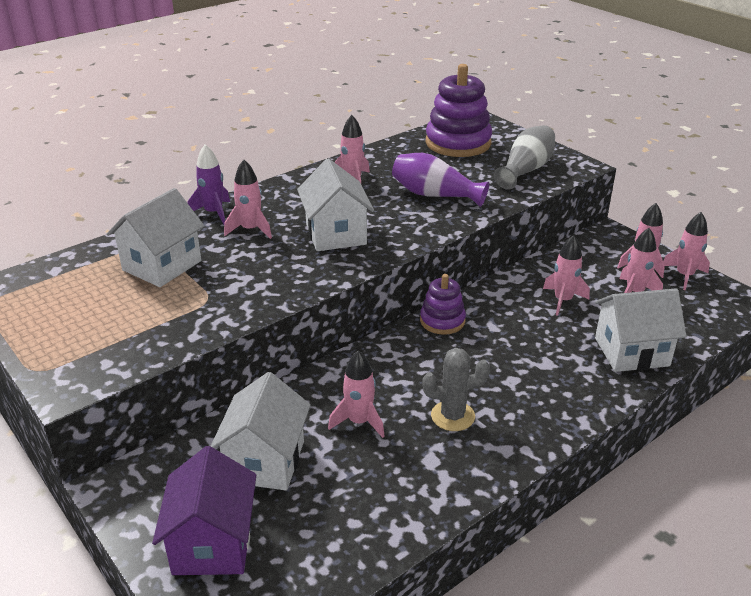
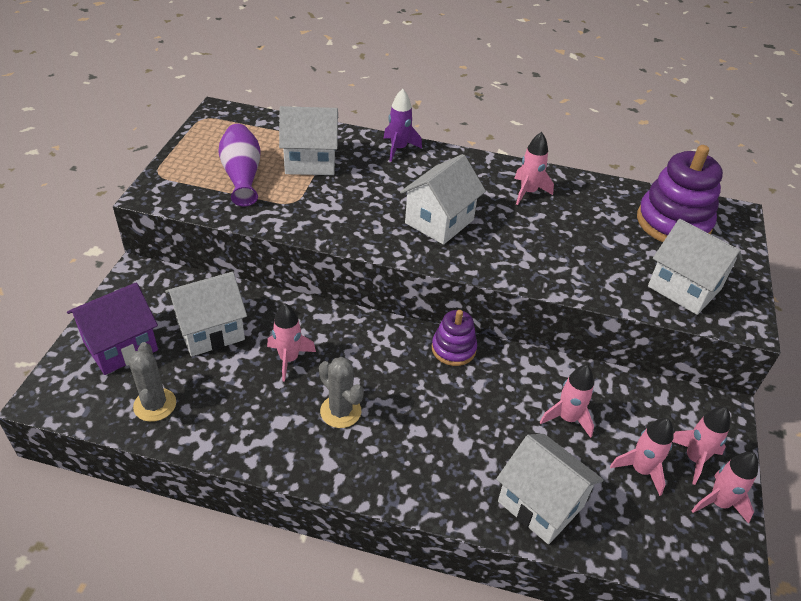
camera: 50 degrees right, 10 degrees up
(250, 229) = (397, 177): pink rocket -> none
(327, 546) = (155, 405): none -> grey cactus
(435, 195) = (564, 248): purple vase -> purple vase (242, 175)
(526, 170) = (684, 288): grey vase -> white house

